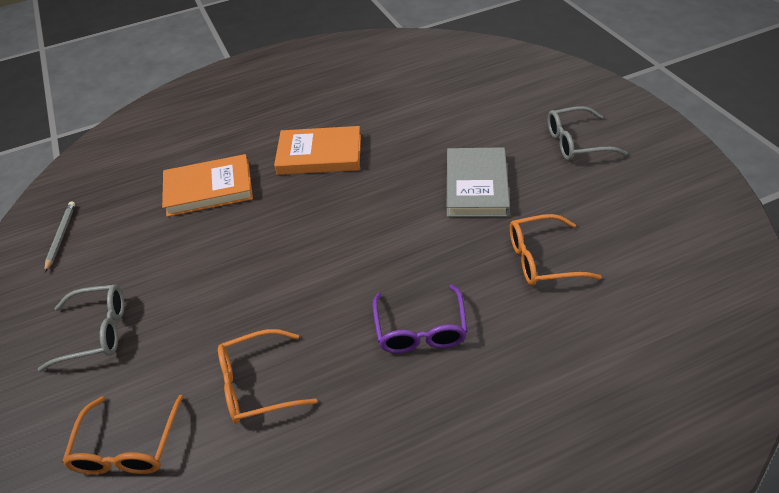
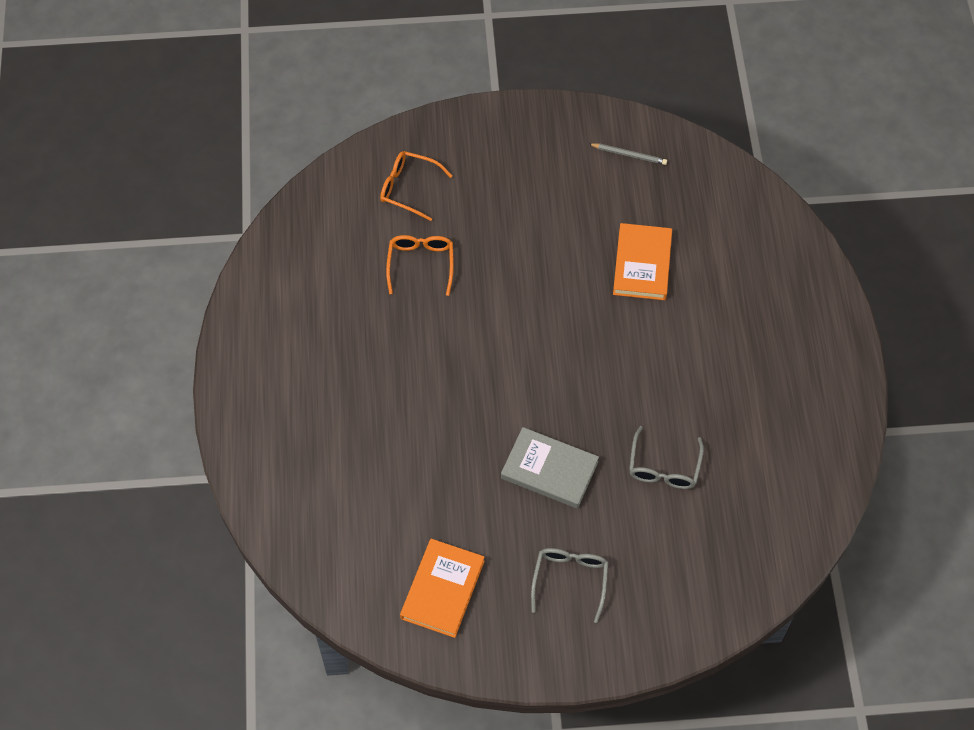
camera: 105 degrees right, 15 degrees up
(96, 332) = (512, 175): grey glasses -> grey glasses (664, 467)
(319, 155) = (651, 359): orange book -> orange book (442, 589)
(420, 330) = (418, 373): purple glasses -> none
(542, 259) = (443, 481): orange glasses -> none

